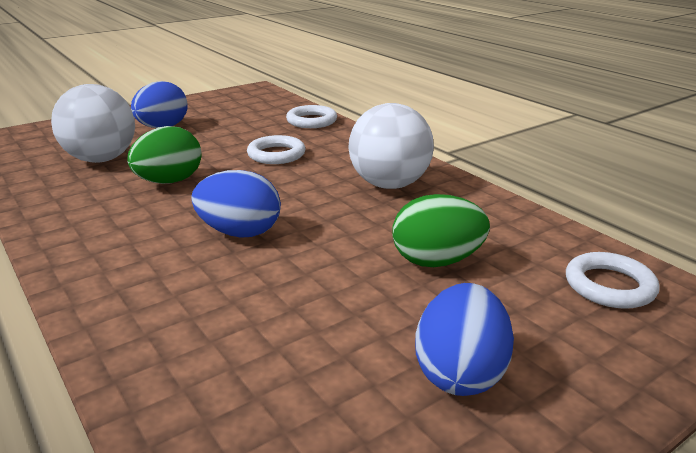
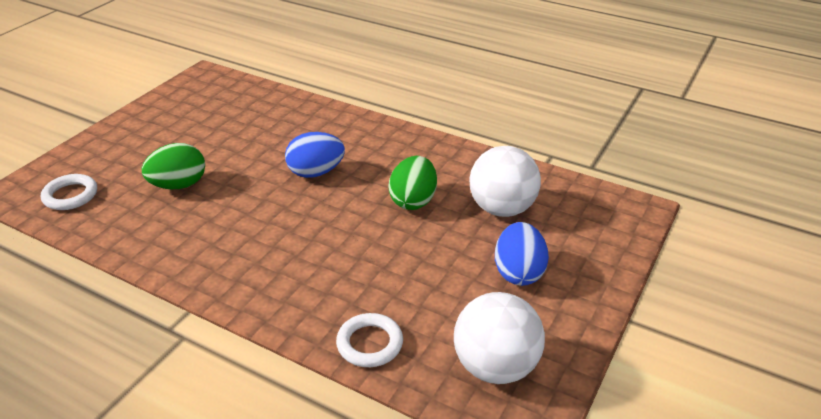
camera: 155 degrees right, 10 degrees up
(276, 154) = (358, 262): white ring -> none
(389, 184) = (231, 249): white ball -> white ball (495, 366)
(460, 373) = (161, 134): blue egg -> none

